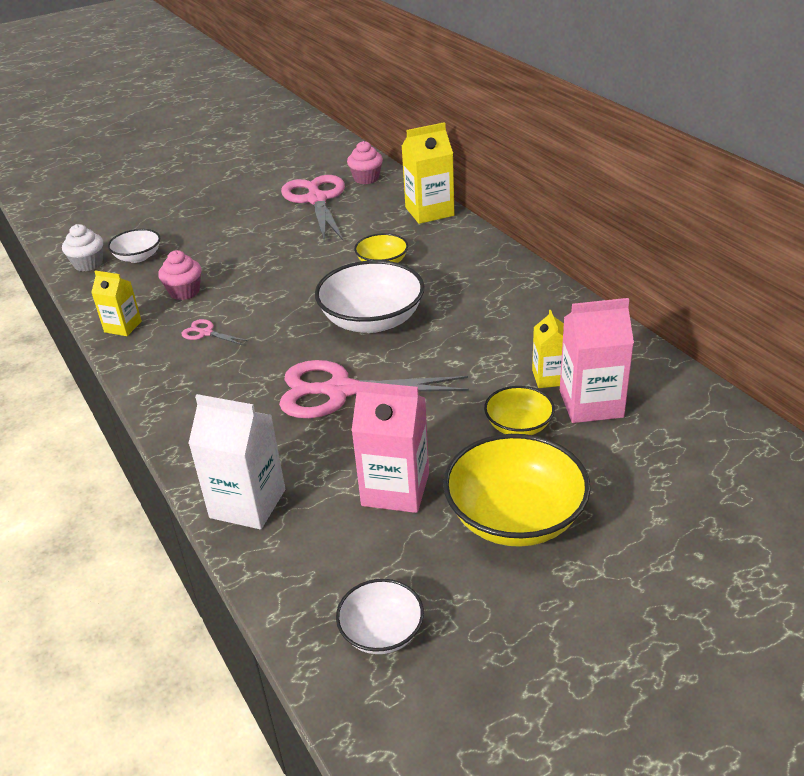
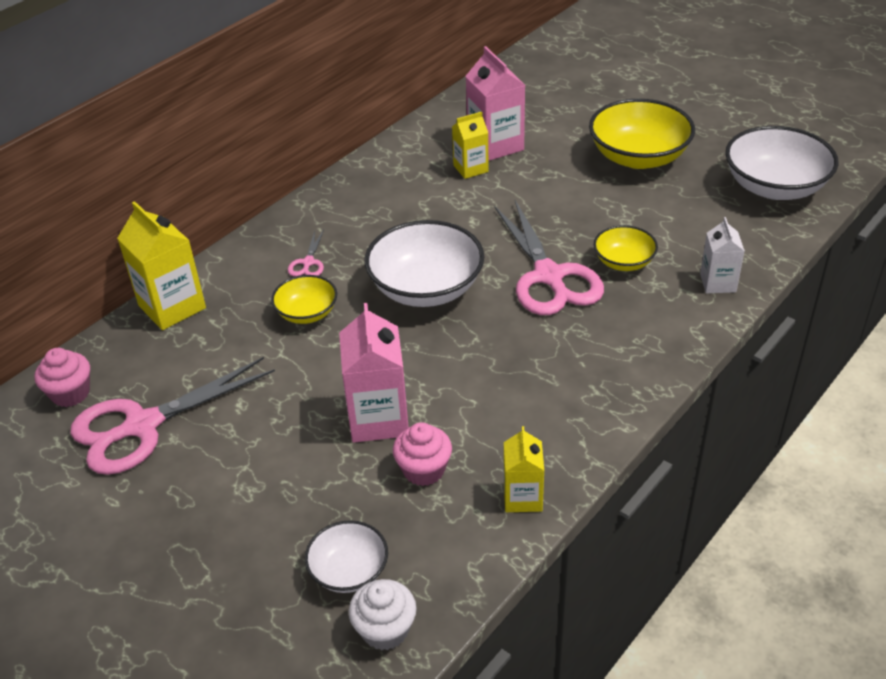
camera: 110 degrees left, 5 degrees up
(206, 333) = (501, 410): pink scissors -> pink scissors (308, 263)
(247, 503) = (718, 283): white carton -> white carton, size x0.61
(382, 632) = (775, 187): white bowl -> white bowl, size x1.83
(395, 489) = (648, 213): pink carton -> pink carton (378, 419)
(518, 426) = (541, 172): yellow bowl -> yellow bowl (624, 262)

